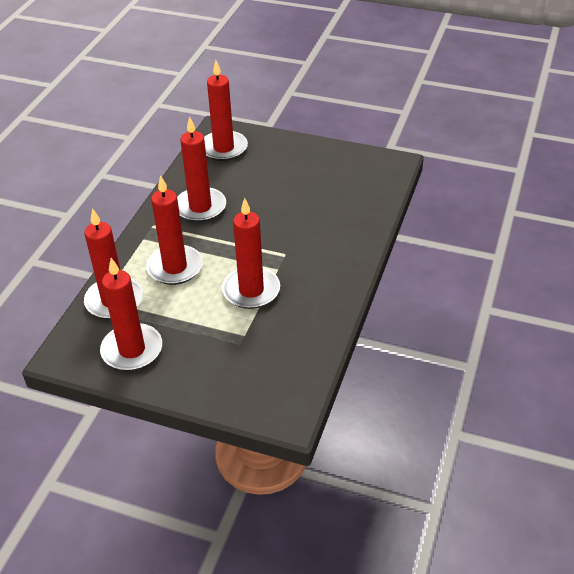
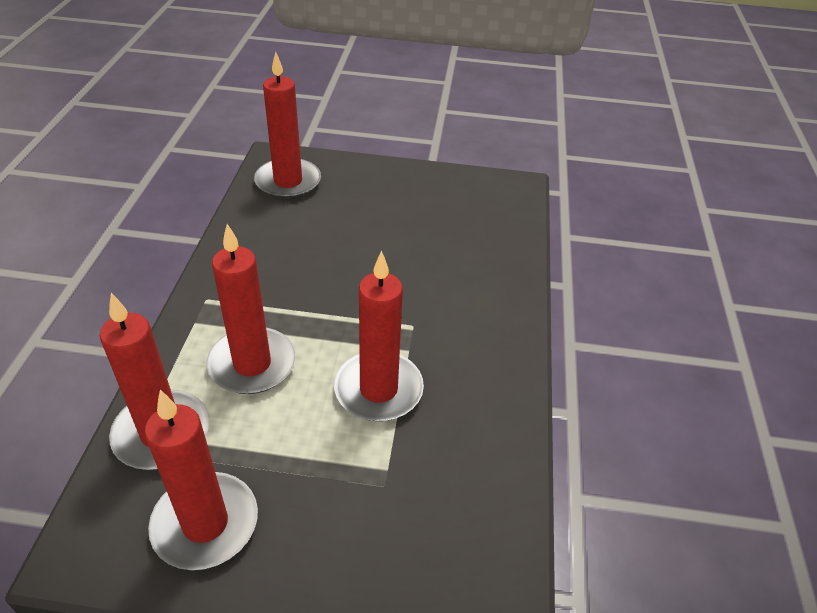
camera: 15 degrees left, 0 degrees up
(200, 207) = (272, 266): red candle -> none

